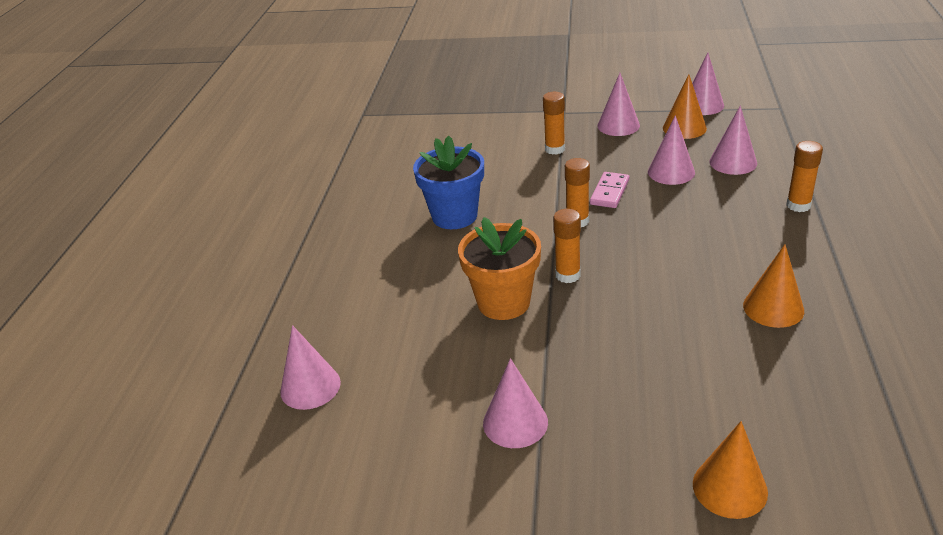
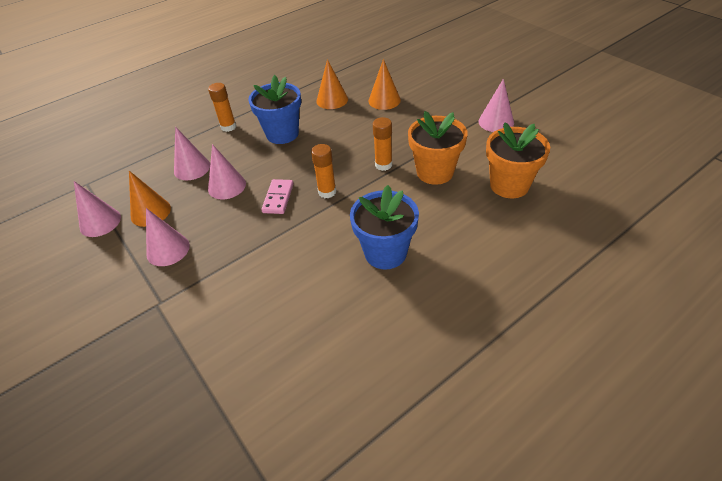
camera: 135 degrees left, 10 degrees up
(310, 386) = (587, 192): pink cone -> none
(406, 339) = (509, 185): none -> orange flower pot
(555, 149) = (238, 262): orange glue stick -> none
(609, 192) = (278, 198): pink domino -> pink domino turned 60 degrees counterclockwise
(729, 487) = (446, 70): orange cone -> orange cone (384, 100)
(730, 235) = (282, 134): none -> blue flower pot

